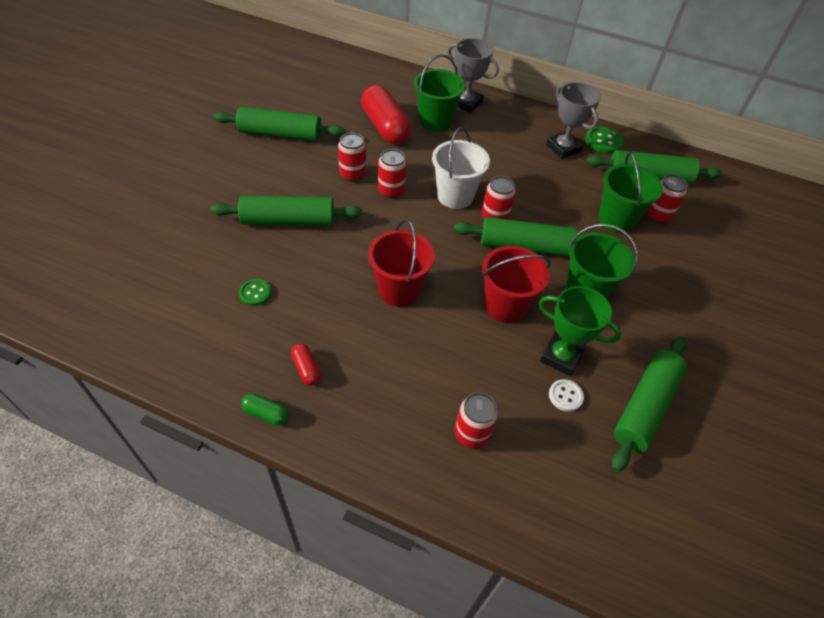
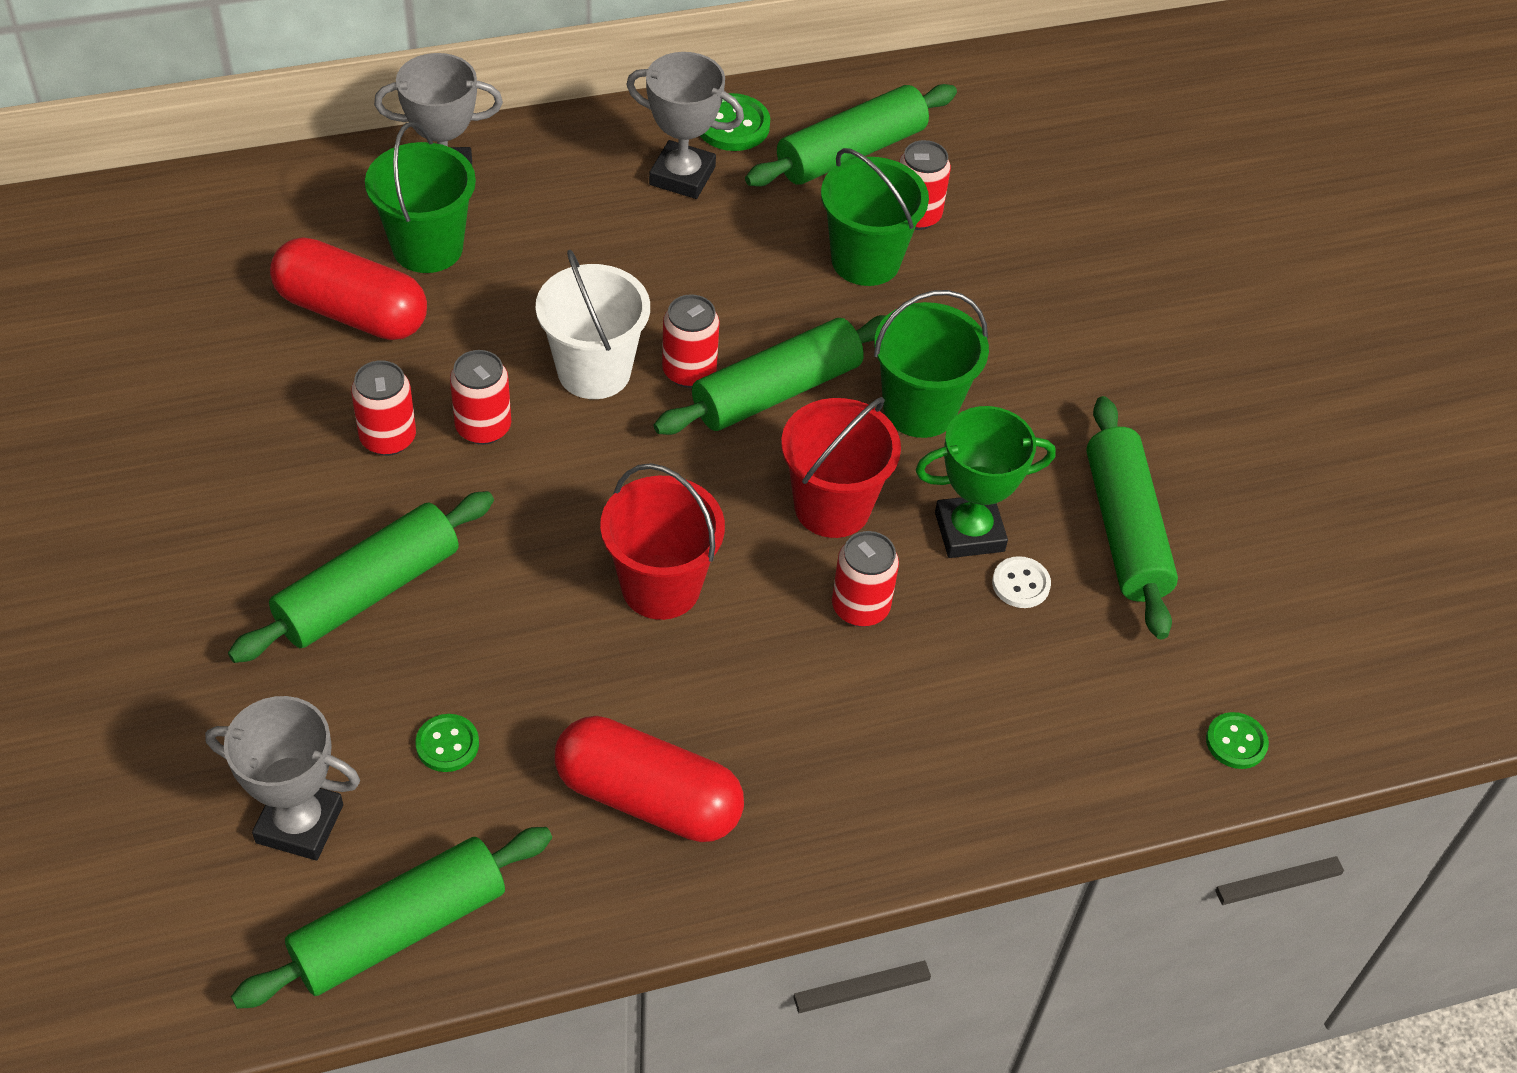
camera: 40 degrees left, 0 degrees up
(174, 284) = (299, 824): none -> grey trophy
(266, 413) = (658, 900): green capsule -> none
(280, 134) = (174, 441): green rolling pin -> green rolling pin (399, 929)
(306, 369) = (648, 798): red capsule -> red capsule, size x2.22
(471, 434) = (951, 721): red can -> red can (860, 607)
(615, 555) = (1236, 742): none -> green button

